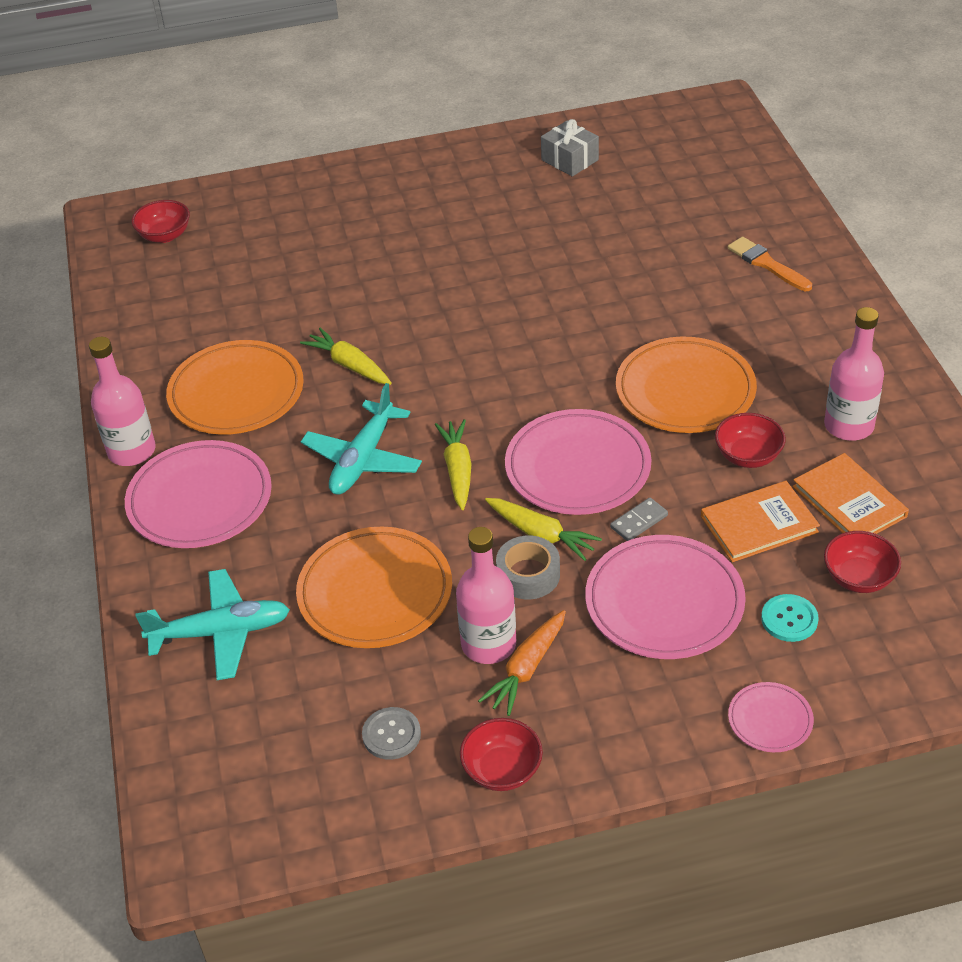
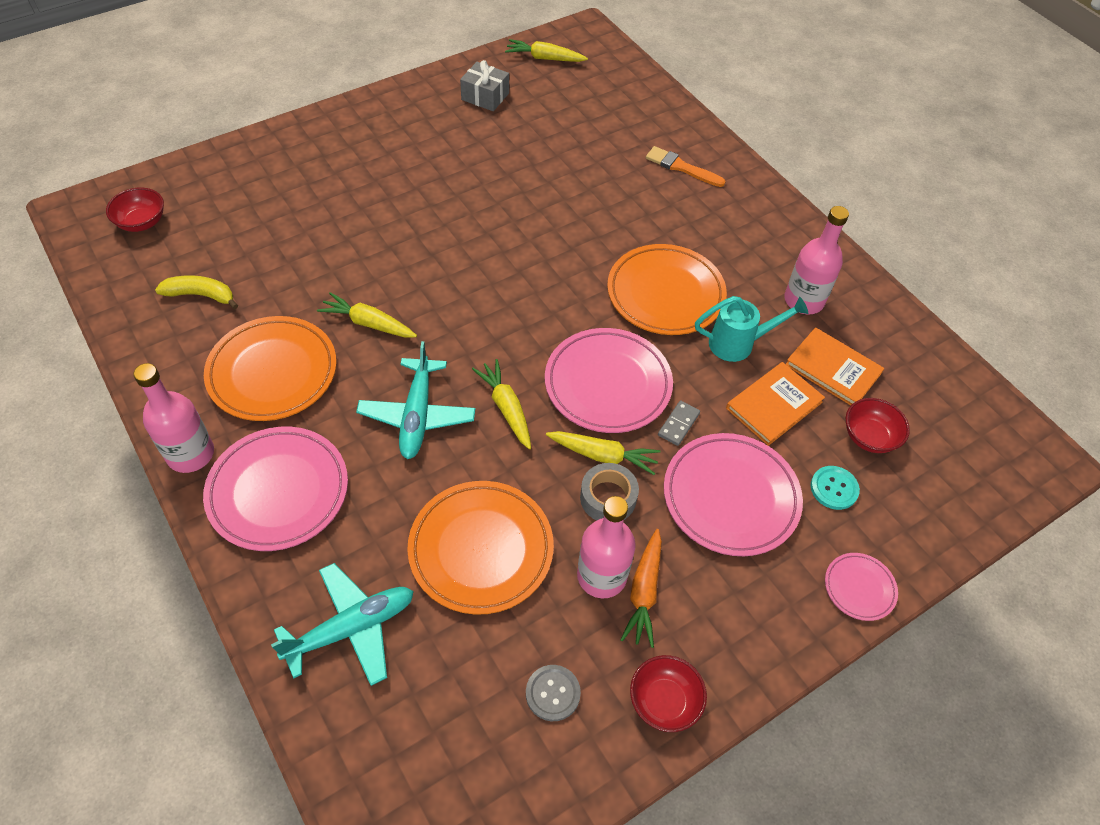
camera: 25 degrees left, 10 degrees up
(195, 311) = (201, 295): none -> yellow banana
(657, 128) = (545, 58): none -> yellow carrot
(748, 456) = (739, 344): red bowl -> turquoise watering can

